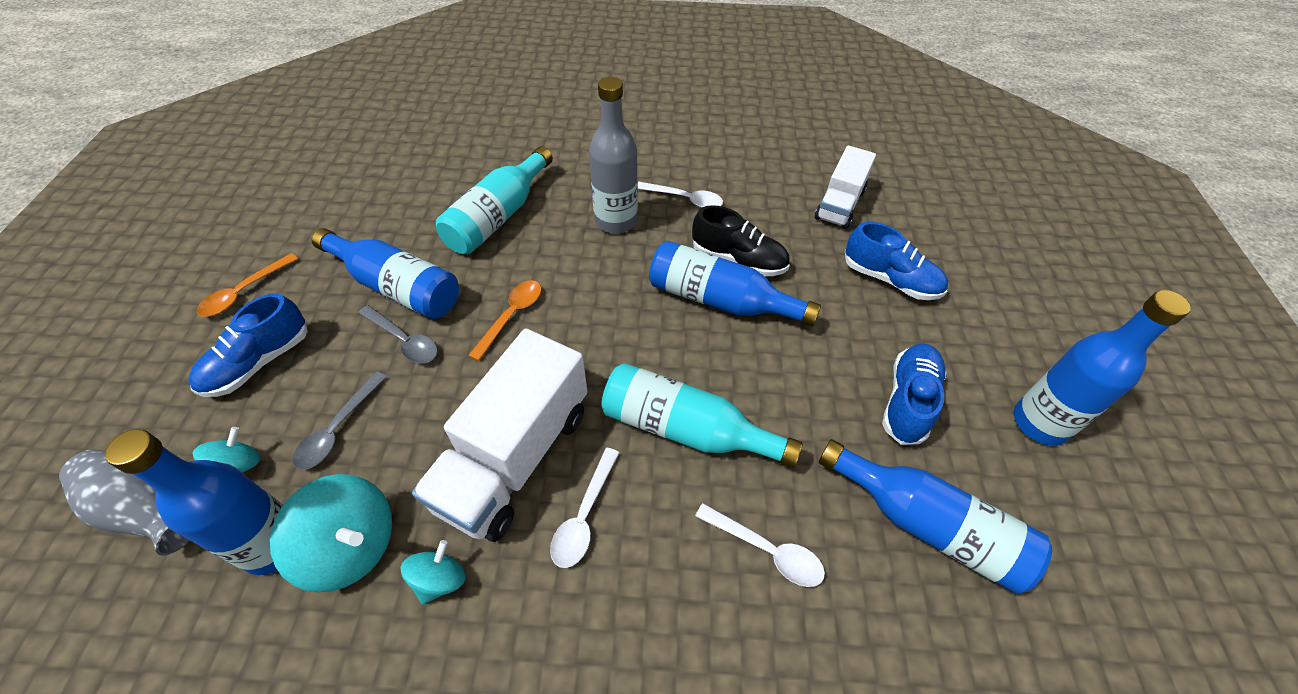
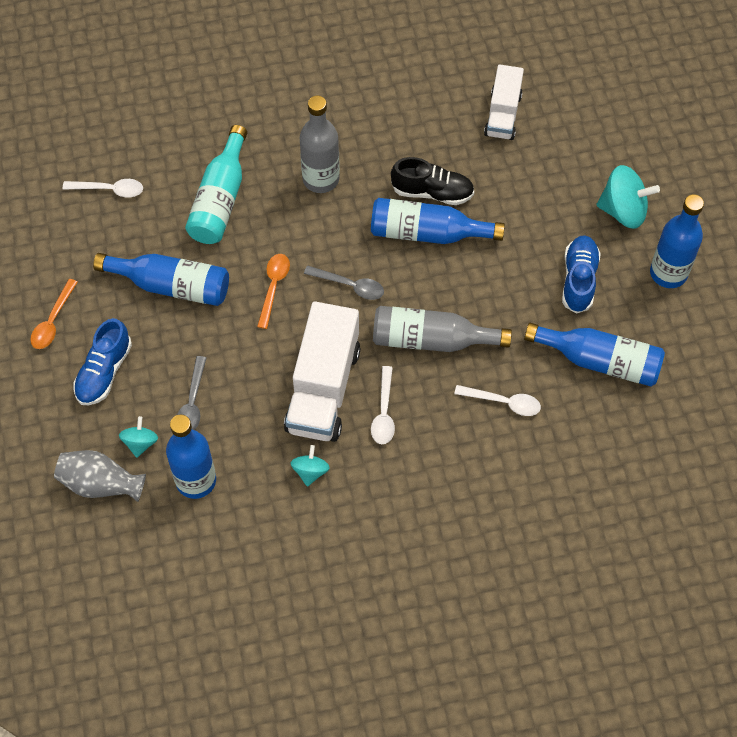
camera: 15 degrees left, 10 degrees up
(351, 546) = (245, 468): turquoise spinning top -> turquoise spinning top (623, 210)
(404, 341) = (202, 327): grey spoon -> grey spoon (350, 286)
(685, 199) = (372, 142): white spoon -> white spoon (110, 190)
(686, 429) = (431, 339): turquoise bottle -> grey bottle
(890, 280) = (554, 181): blue shoe -> none

